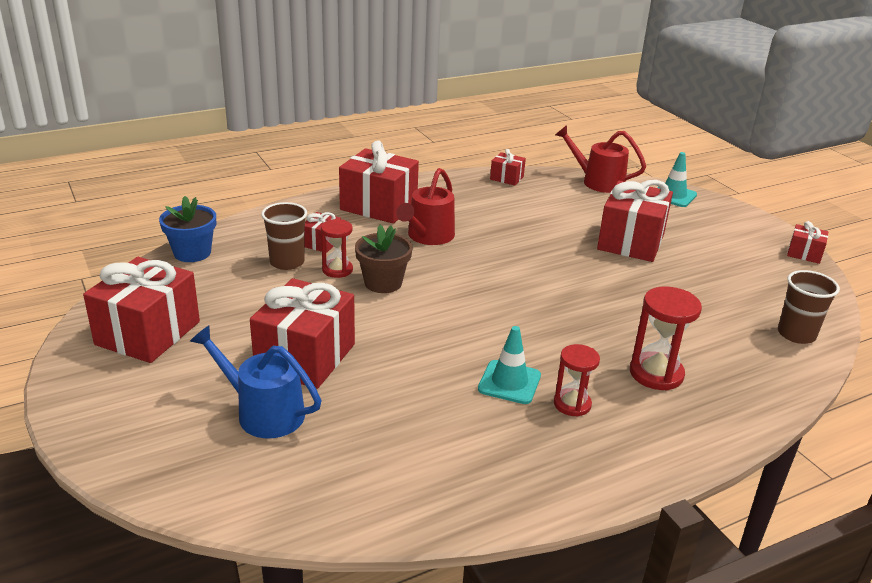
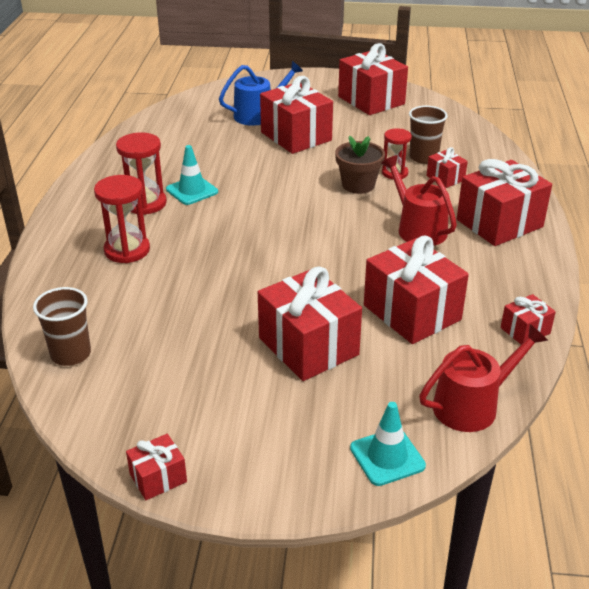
camera: 125 degrees right, 5 degrees up
(192, 253) = (467, 128): blue flower pot -> none
(541, 215) = (411, 312): none -> red gift
(572, 404) = (145, 203): red hourglass -> red hourglass, size x1.50

